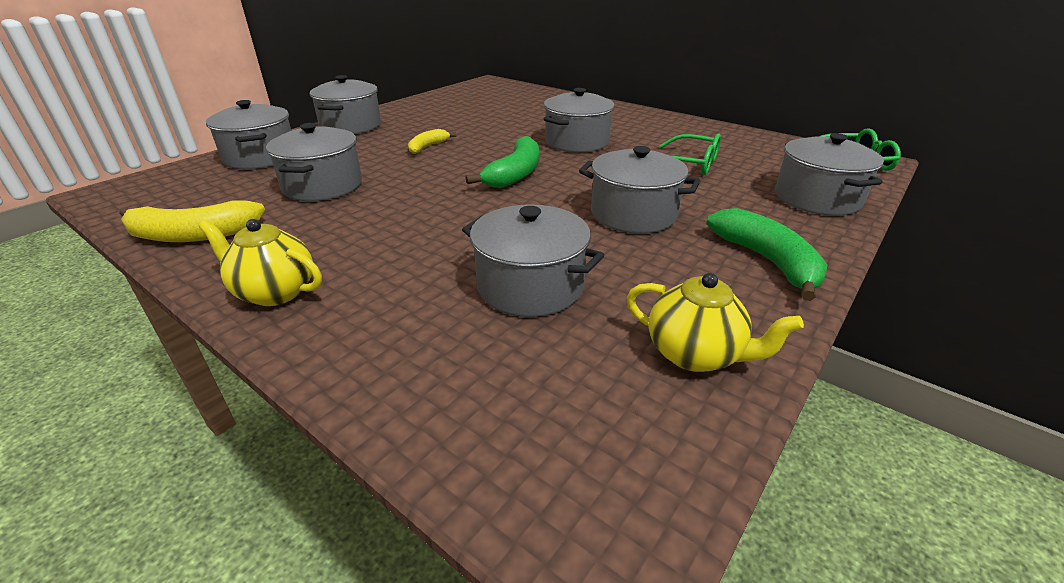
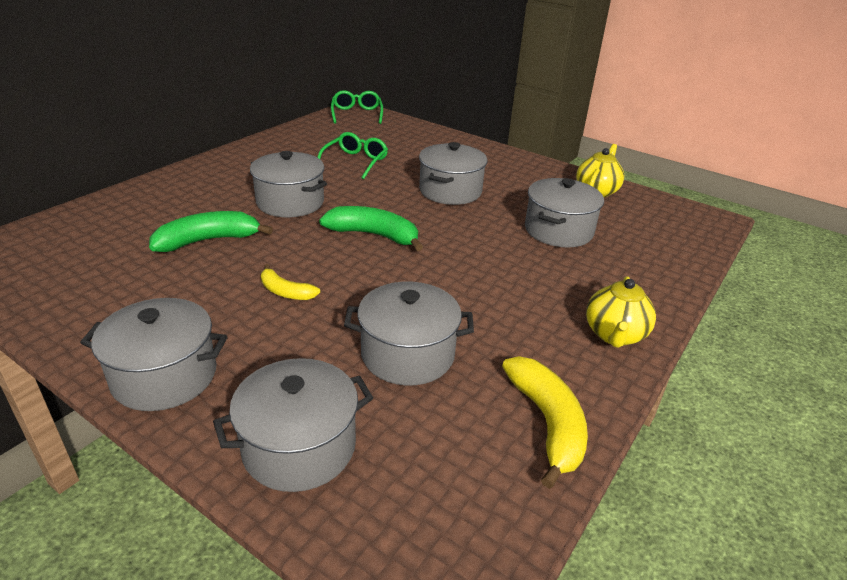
camera: 95 degrees left, 0 degrees up
(767, 261) = (502, 162): green banana -> green banana (208, 240)
(816, 198) = (417, 135): grey pot -> none

